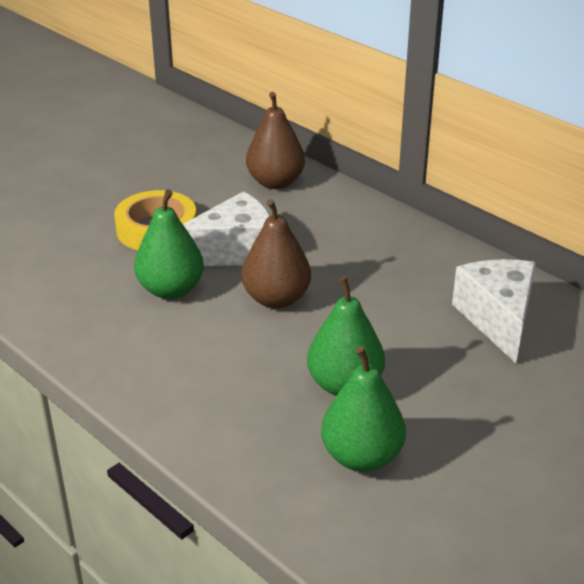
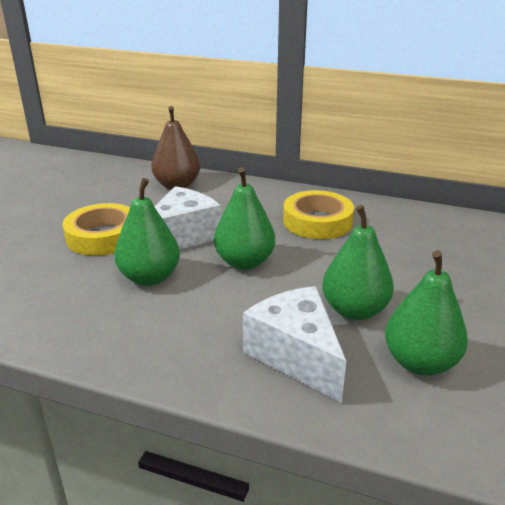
camera: 25 degrees left, 5 degrees down
(276, 299) = (244, 262): brown pear -> green pear
(397, 270) = (317, 221): none -> yellow tape
(497, 319) = (416, 235): white cheese -> white cheese (296, 355)

